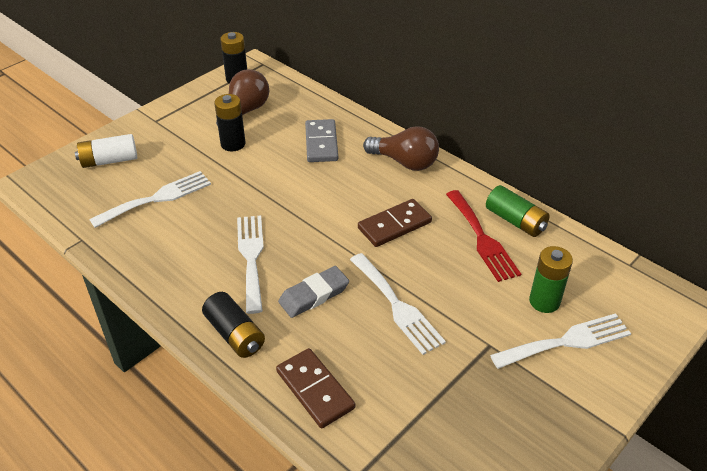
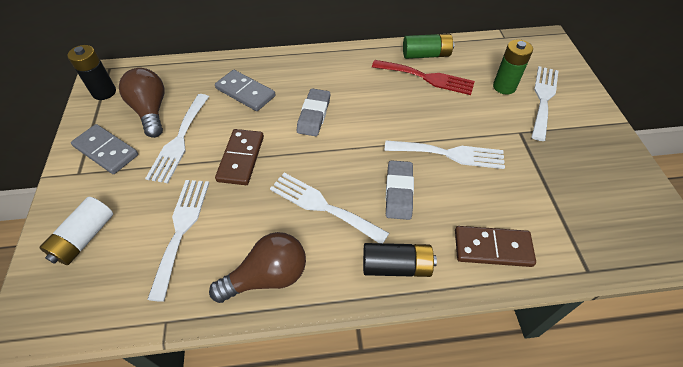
camera: 50 degrees left, 10 degrees up
(186, 118) = (106, 151): none -> grey domino
(233, 144) = (179, 141): black battery -> white fork
(343, 195) = (314, 115): none -> grey eraser
(394, 225) = (372, 108): brown domino -> brown domino (241, 158)
(405, 162) = (317, 66): brown light bulb -> brown light bulb (267, 277)

